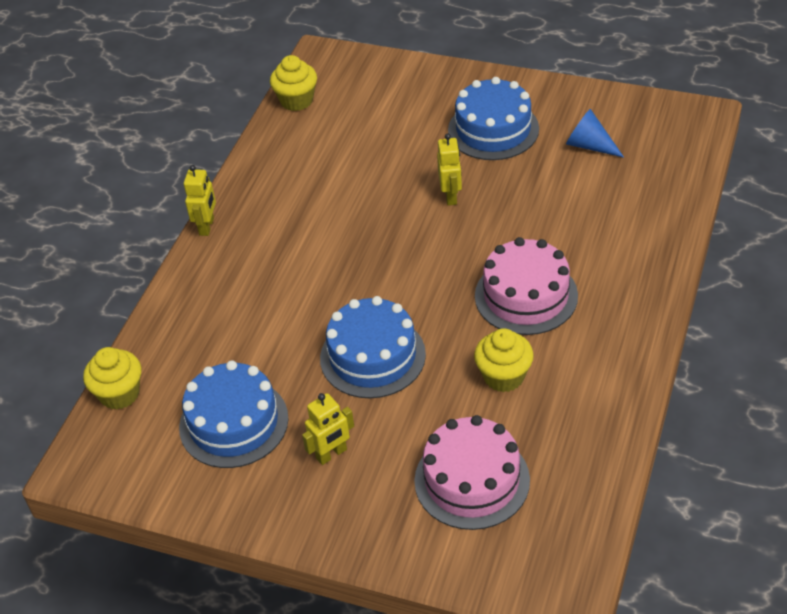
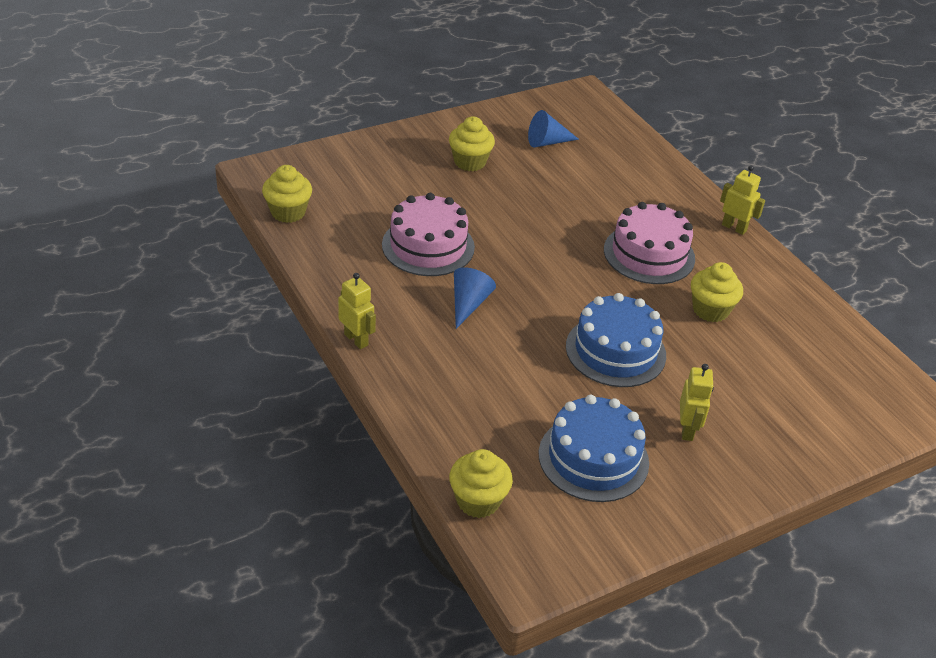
camera: 55 degrees left, 5 degrees down
(319, 248) = (468, 304): none -> blue cone
(451, 196) = (507, 219): yellow robot -> yellow robot (734, 228)
(472, 480) = (787, 383): pink cake -> pink cake (428, 246)
(493, 129) = (470, 162): blue cake -> yellow cupcake

